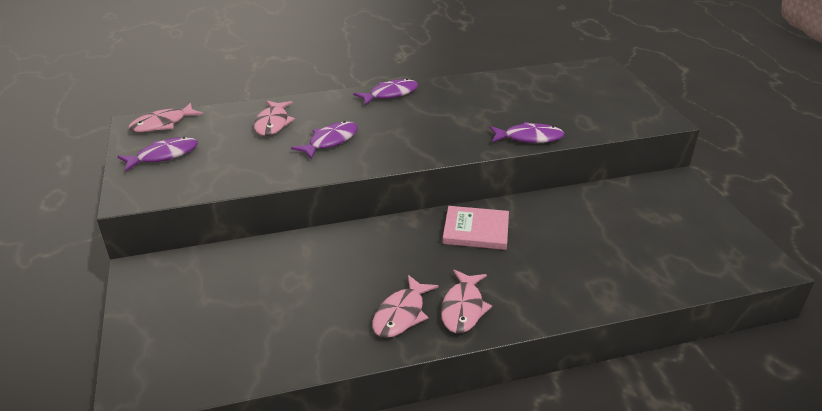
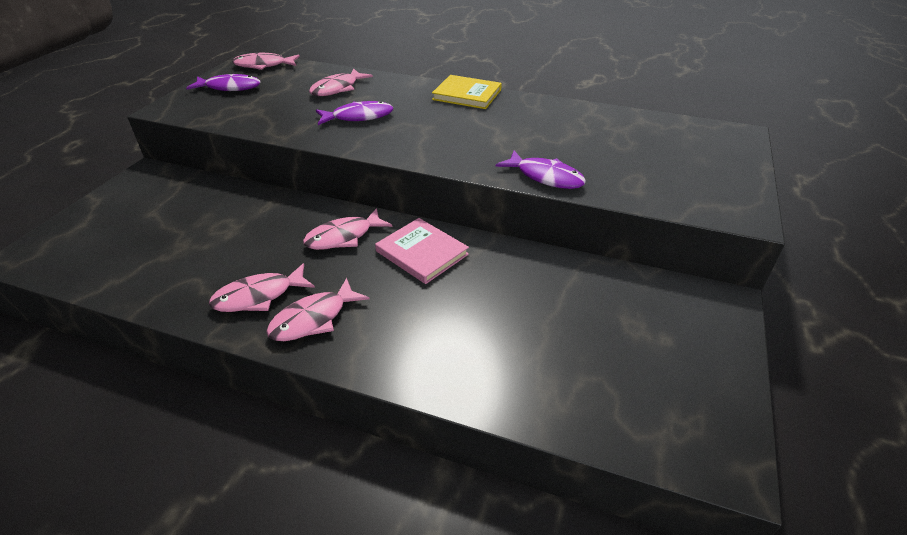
camera: 35 degrees right, 5 degrees up
(390, 94) = (467, 95): purple fish -> yellow book
(404, 245) = (343, 237): none -> pink fish

